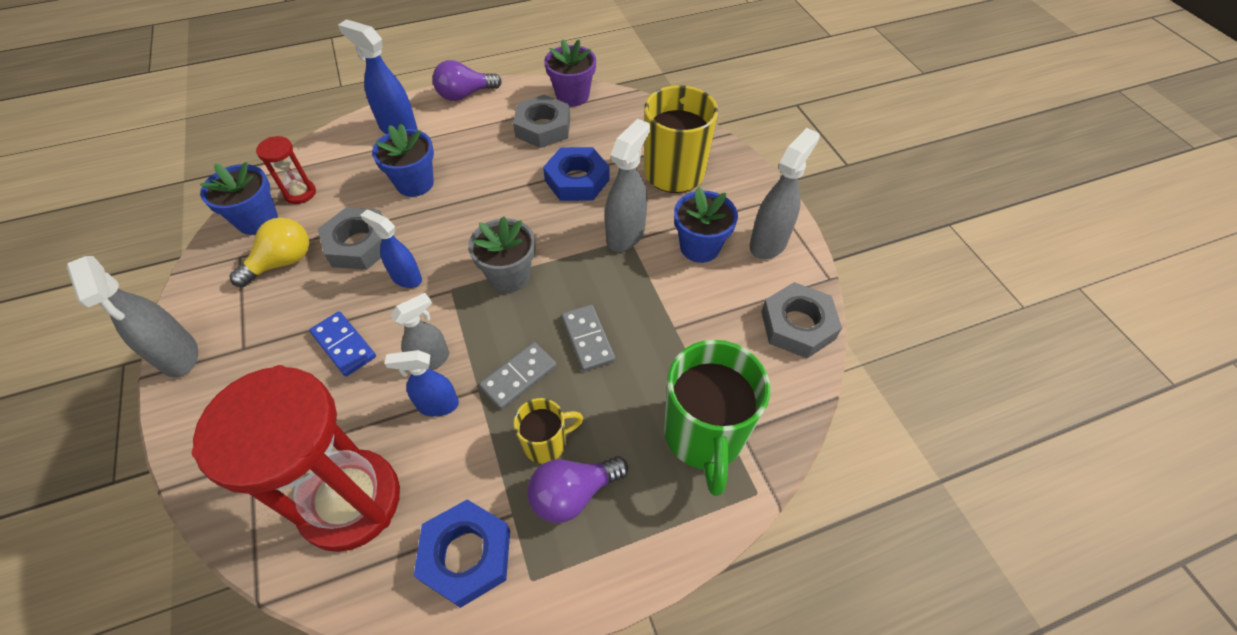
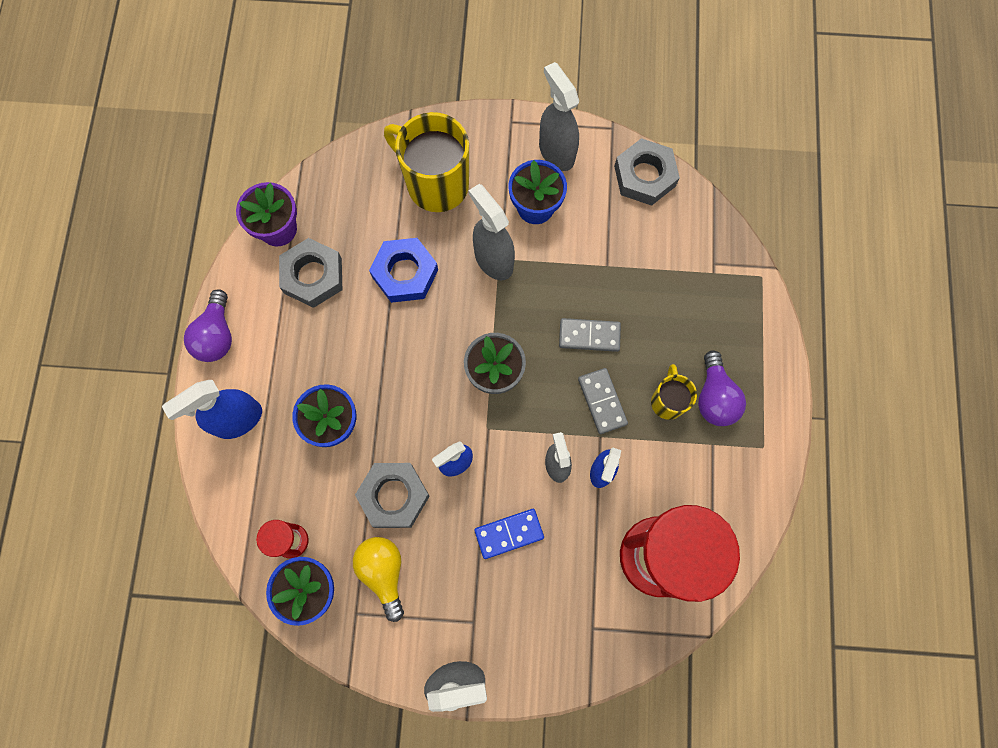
camera: 65 degrees left, 20 degrees up
(466, 555) = (730, 484): blue nut -> none
(704, 435) = (707, 289): green mug -> none

